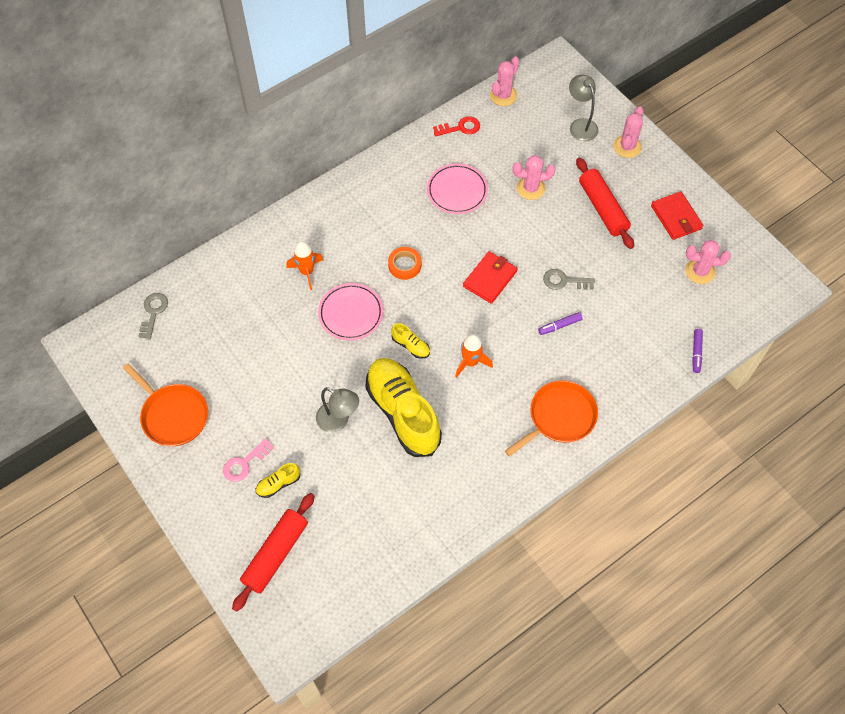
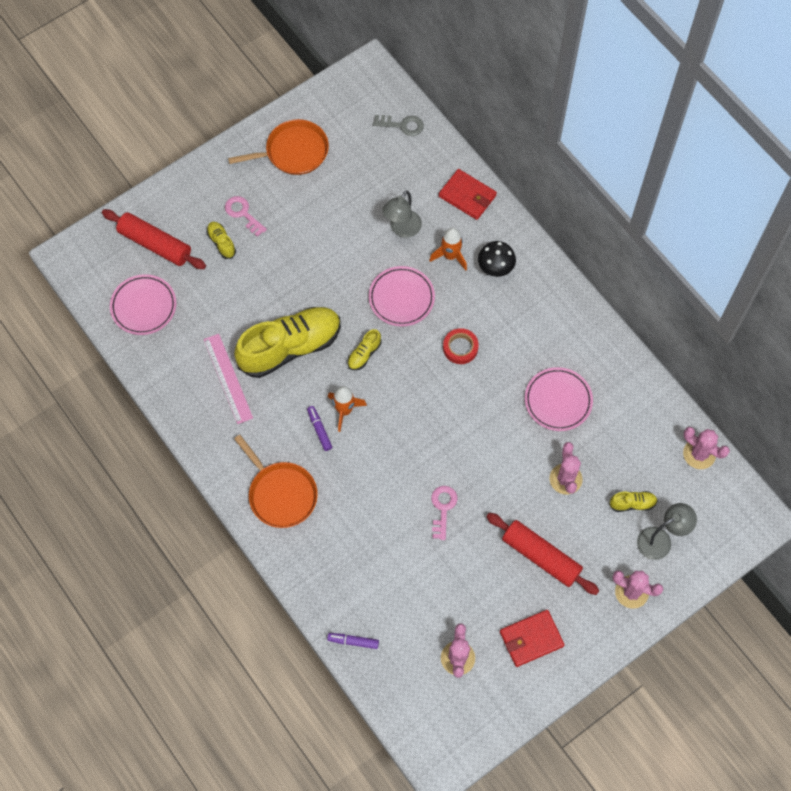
camera: 90 degrees right, 5 degrees up
(173, 415) = (293, 152): orange pan -> orange pan turned 150 degrees counterclockwise
(322, 235) = (495, 268): none -> black mushroom
(338, 421) = (283, 291): grey lamp -> grey lamp (402, 229)
(352, 562) = (144, 306): none -> pink plate
(404, 265) = (460, 348): orange tape -> red tape
(437, 471) = (228, 378): none -> pink ruler
(460, 128) = (647, 405): red key -> none
(490, 279) = (444, 432): red wallet -> red wallet (467, 196)
(550, 142) = (632, 504): none -> yellow shoe
(560, 326) = (387, 500): purple marker -> purple marker (319, 430)
(564, 281) = (443, 508): grey key -> pink key
(602, 208) = (541, 556): red rolling pin -> red rolling pin turned 60 degrees clockwise

